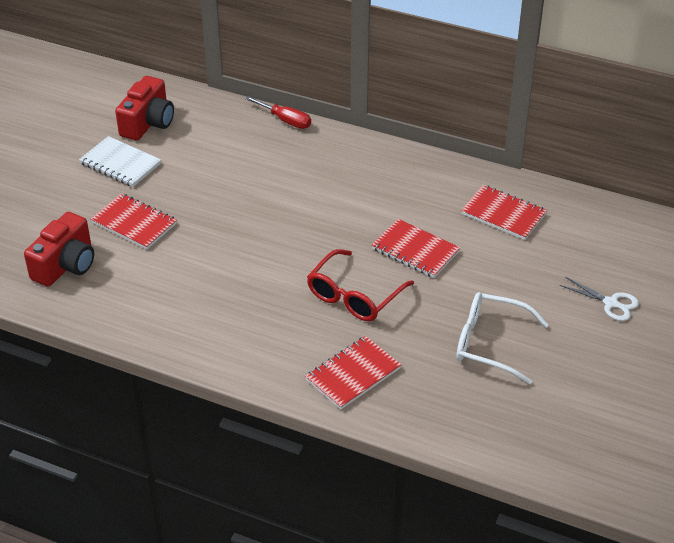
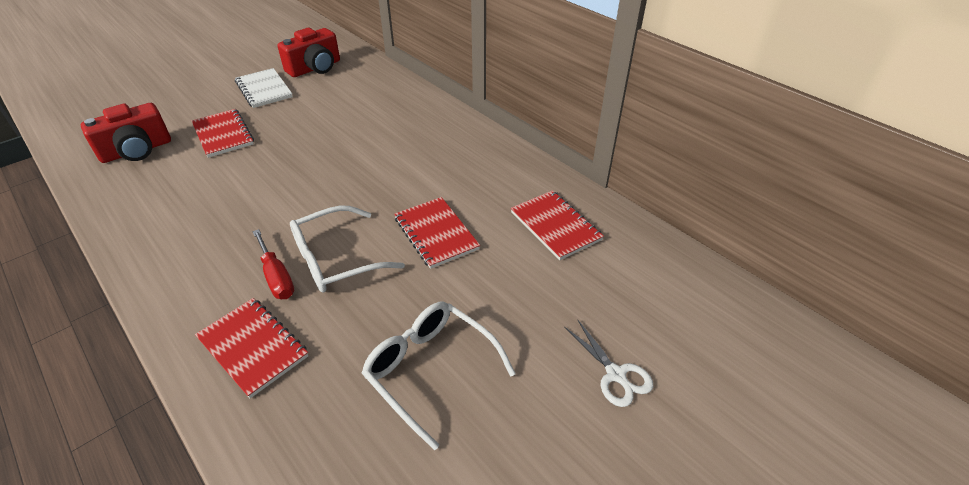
camera: 25 degrees right, 0 degrees up
(285, 120) = (421, 92): red screwdriver -> red screwdriver (276, 277)
(353, 374) = (253, 347): red notebook -> red notebook turned 60 degrees clockwise
(354, 296) = (336, 259): red glasses -> white glasses

